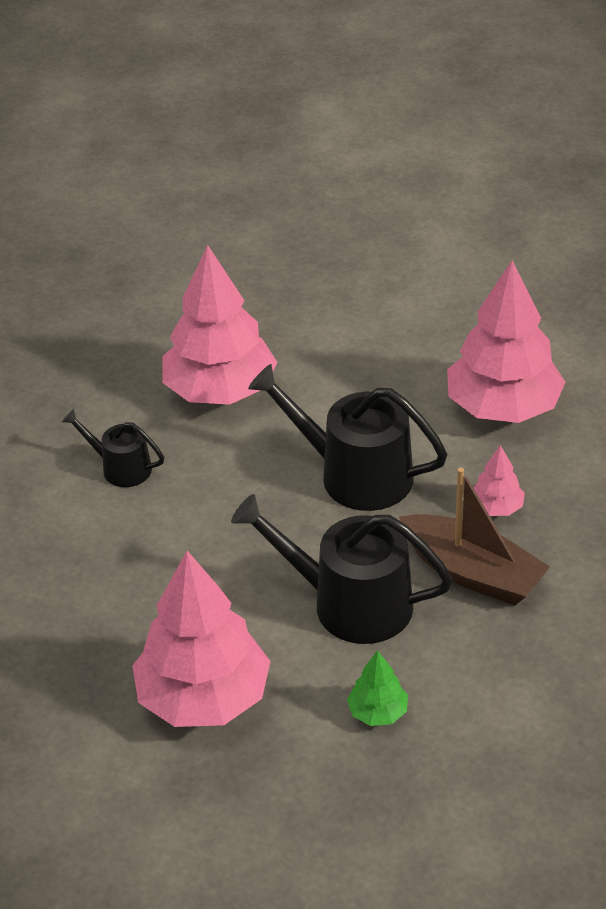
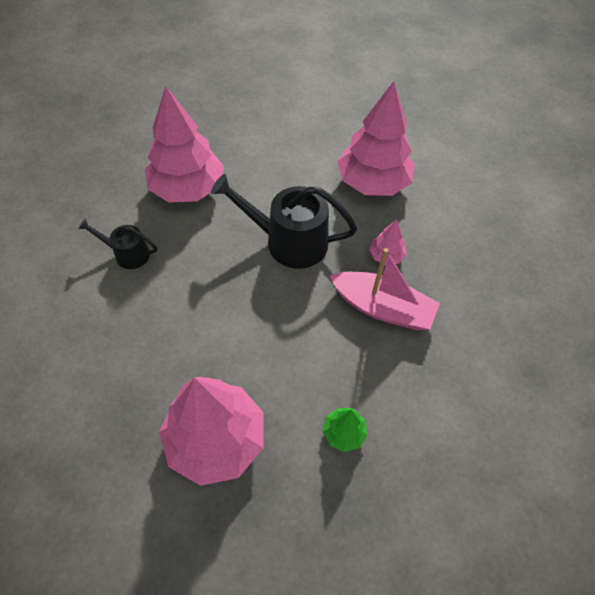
camera: 15 degrees left, 15 degrees up
(350, 603) = (305, 343): black watering can -> none
(472, 573) = (382, 308): brown boat -> pink boat

